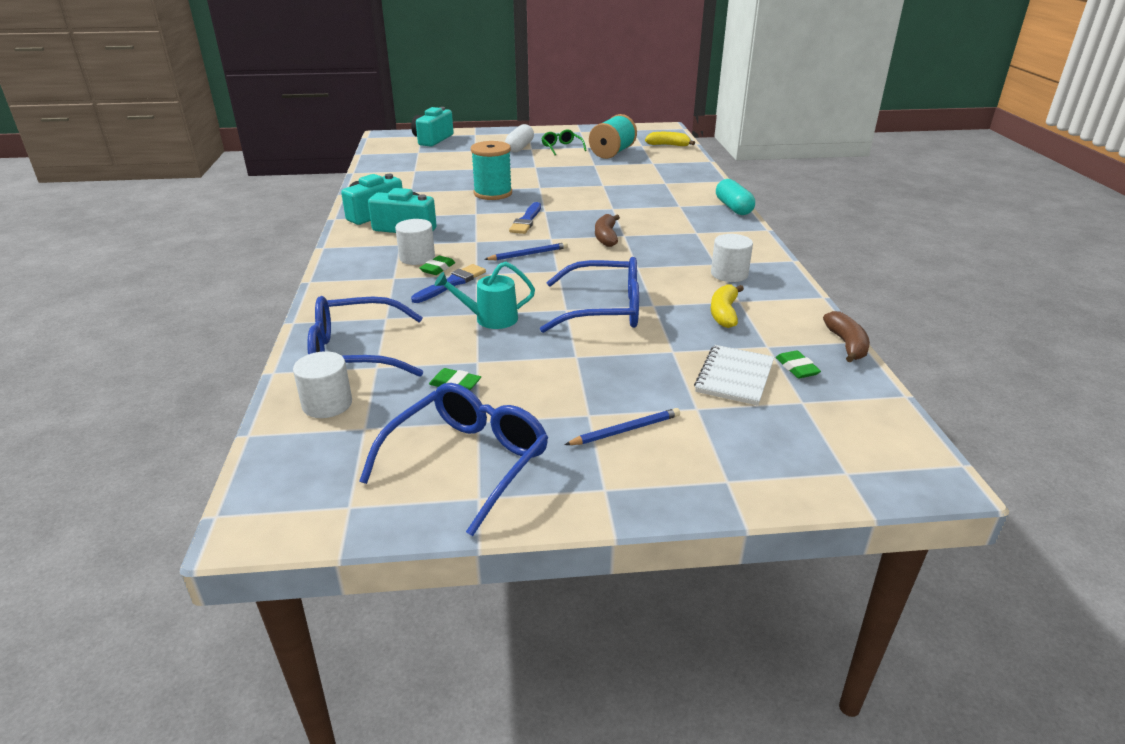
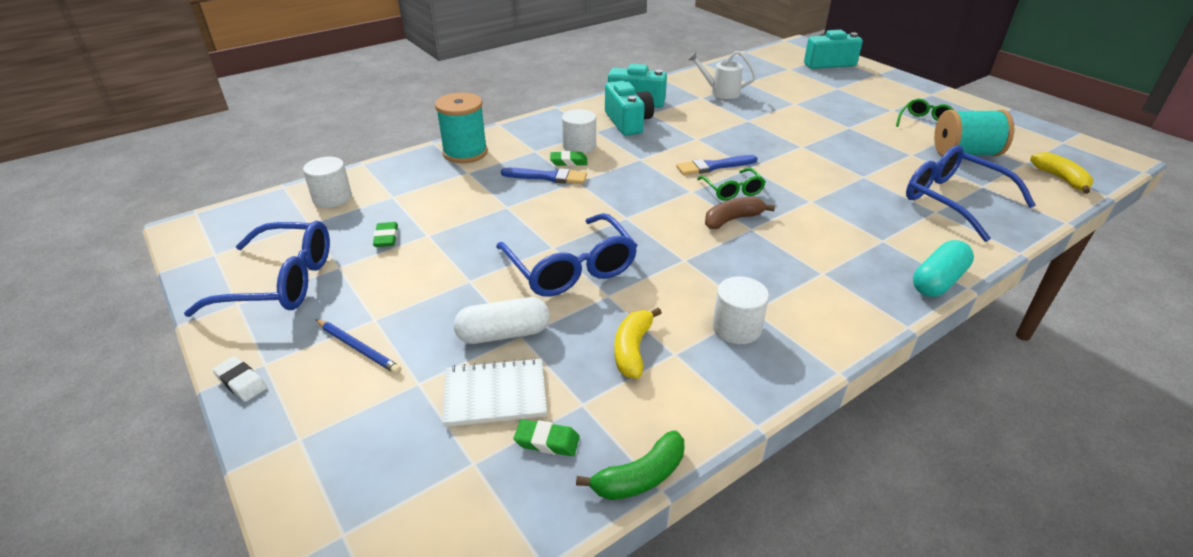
camera: 60 degrees right, 5 degrees up
(355, 353) = (407, 181): blue glasses -> blue glasses (953, 200)
(414, 183) = (720, 92): none -> white watering can
(490, 319) = (502, 216): turquoise watering can -> none
(493, 193) = (751, 130): turquoise spool -> turquoise spool (465, 153)
(519, 147) = (883, 104): white capsule -> white capsule (503, 334)
(528, 254) = (642, 191): blue pencil -> none
(568, 225) = (732, 190): none -> green glasses
(623, 507) = (241, 382): none -> white eraser
(724, 313) = (633, 350): yellow banana -> yellow banana turned 60 degrees counterclockwise
(796, 368) = (547, 441): green eraser -> green eraser turned 60 degrees clockwise
(846, 344) = (640, 477): brown banana -> green banana

